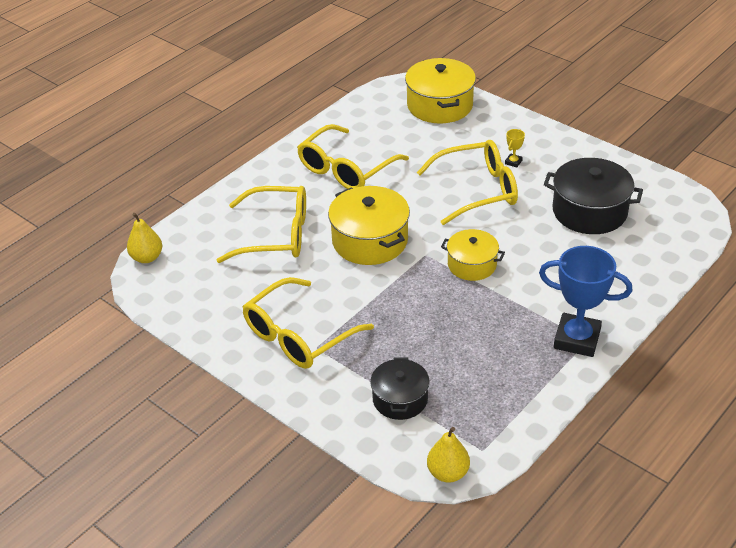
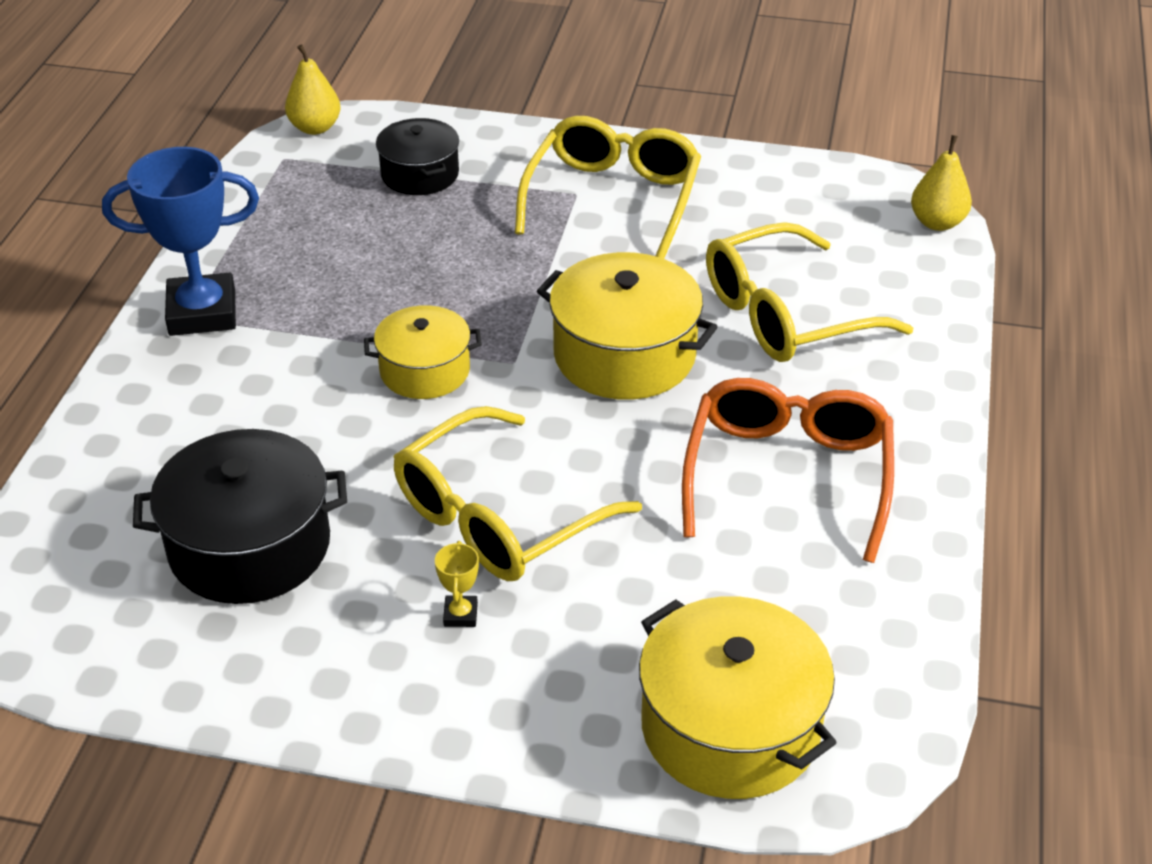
camera: 150 degrees right, 0 degrees up
(346, 169) = (787, 475): yellow glasses -> orange glasses

